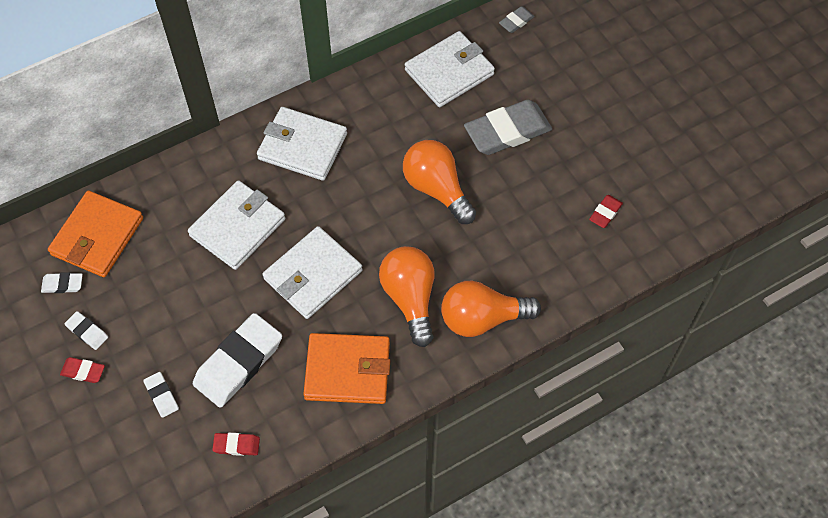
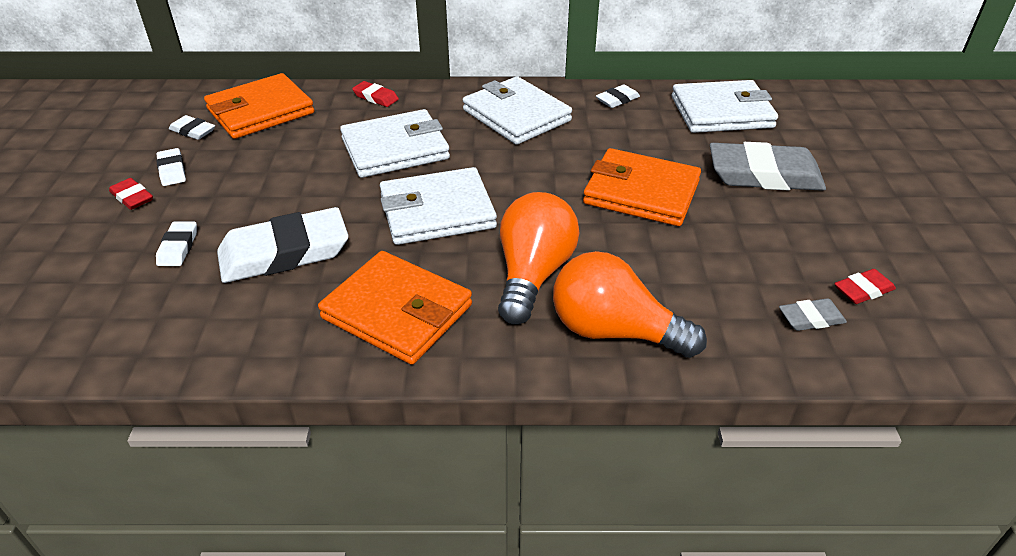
camera: 30 degrees right, 20 degrees down
(236, 445) = (201, 327): red eraser -> red eraser (375, 97)
(366, 92) = (617, 99): none -> white eraser
(437, 189) = (641, 192): orange light bulb -> orange wallet
(516, 21) = (827, 99): grey eraser -> grey eraser (811, 318)

